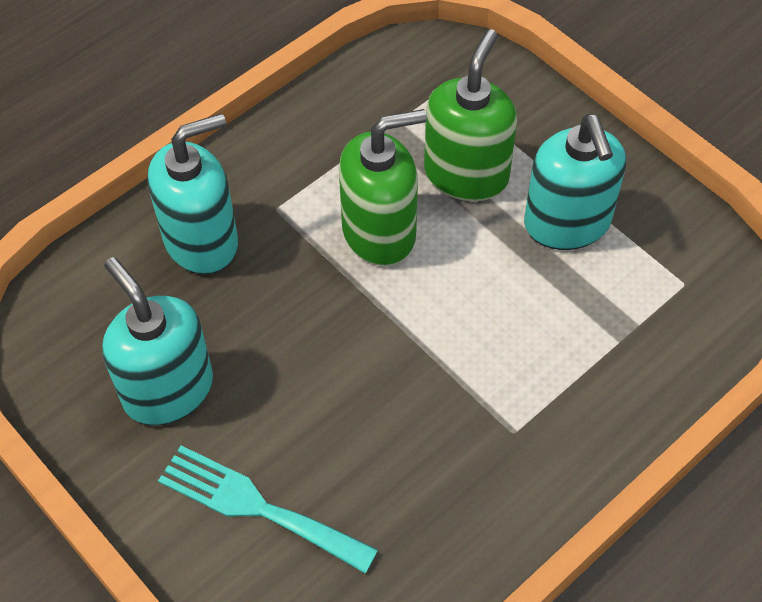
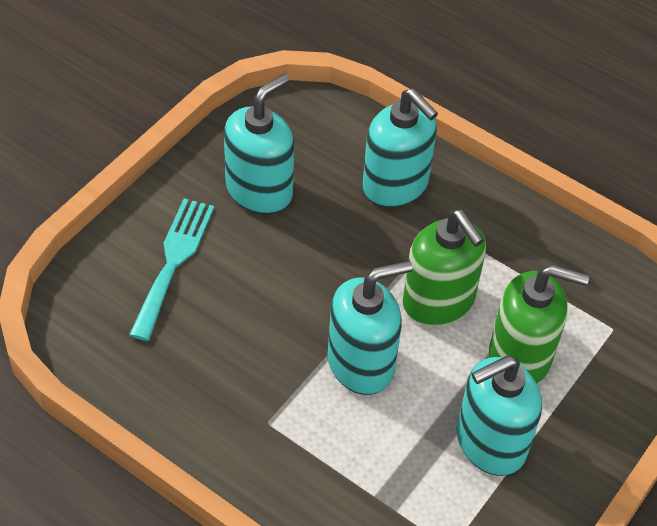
camera: 75 degrees right, 5 degrees down
(449, 323) = (361, 363): none -> turquoise soap dispenser

